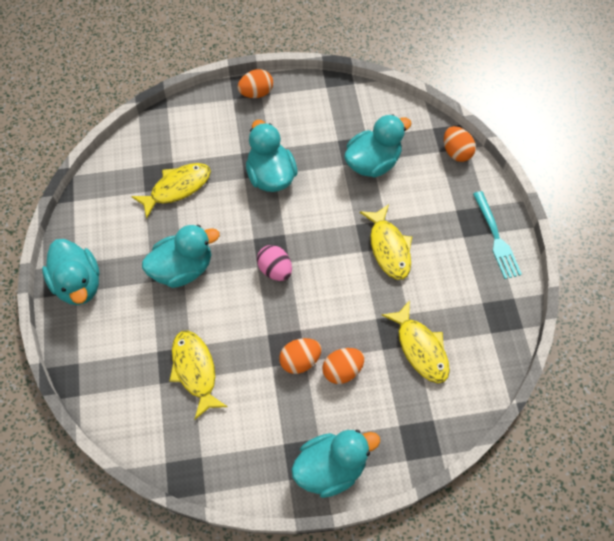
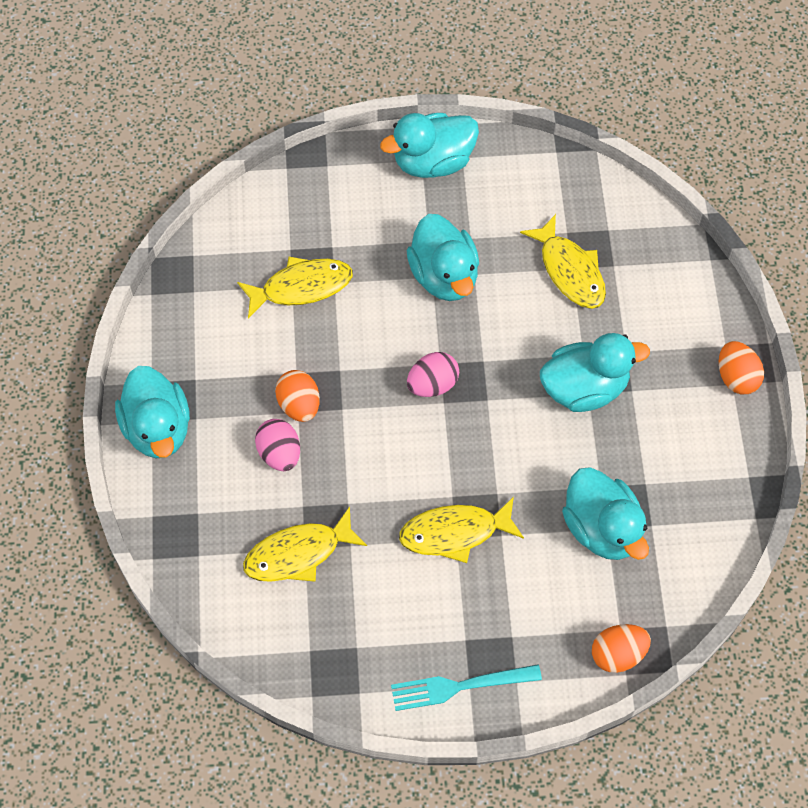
camera: 95 degrees right, 0 degrees up
(342, 370) = (279, 454): orange egg -> pink egg

